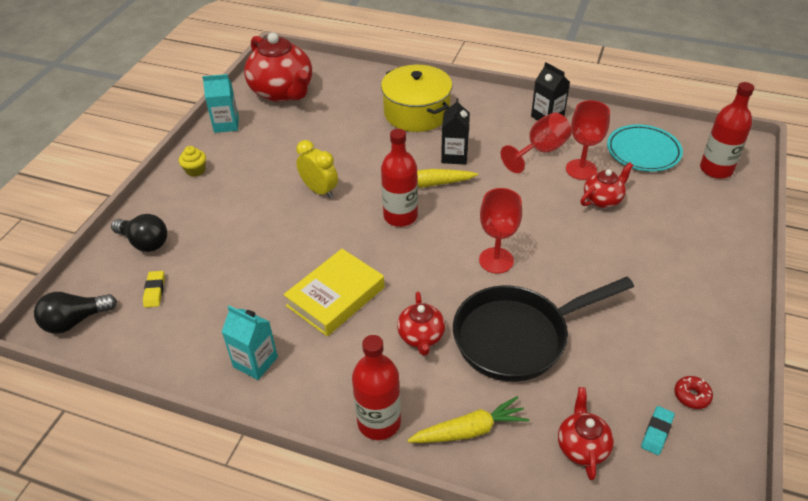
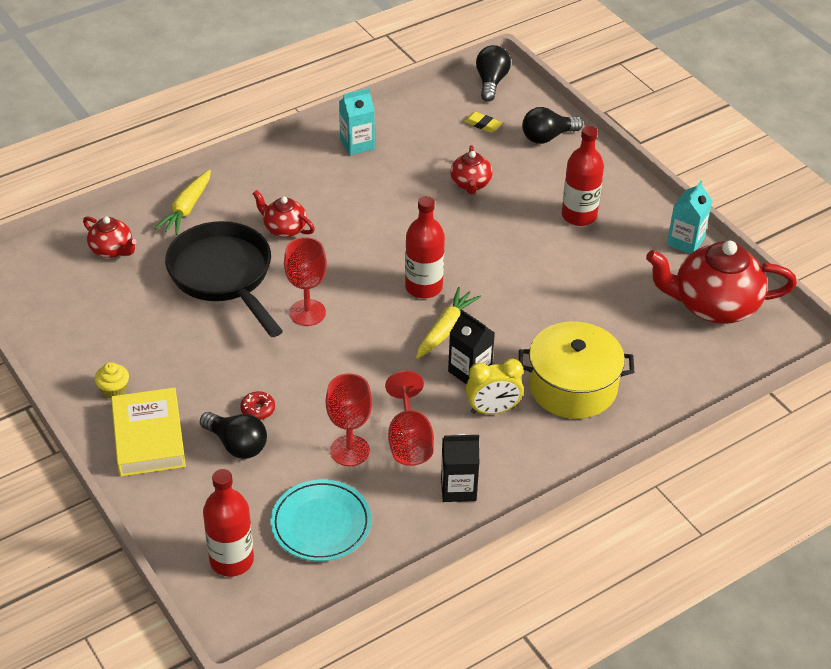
camera: 125 degrees right, 0 degrees up
(195, 170) = (623, 195): yellow cupcake -> yellow cupcake (114, 390)
(319, 190) = (513, 256): yellow clock -> yellow clock (492, 410)
(335, 296) = (373, 206): yellow book -> yellow book (149, 437)
(379, 422) = (242, 174): red bottle -> red bottle (579, 215)
(518, 337) = (224, 276): black pan -> black pan turned 45 degrees counterclockwise
(603, 199) = (294, 434): red teapot -> red teapot (470, 184)
(647, 219) = (237, 444): none -> black light bulb
(657, 432) = (74, 290): turquoise eraser -> none
(691, 396) = (71, 328): red donut -> red donut (258, 410)

